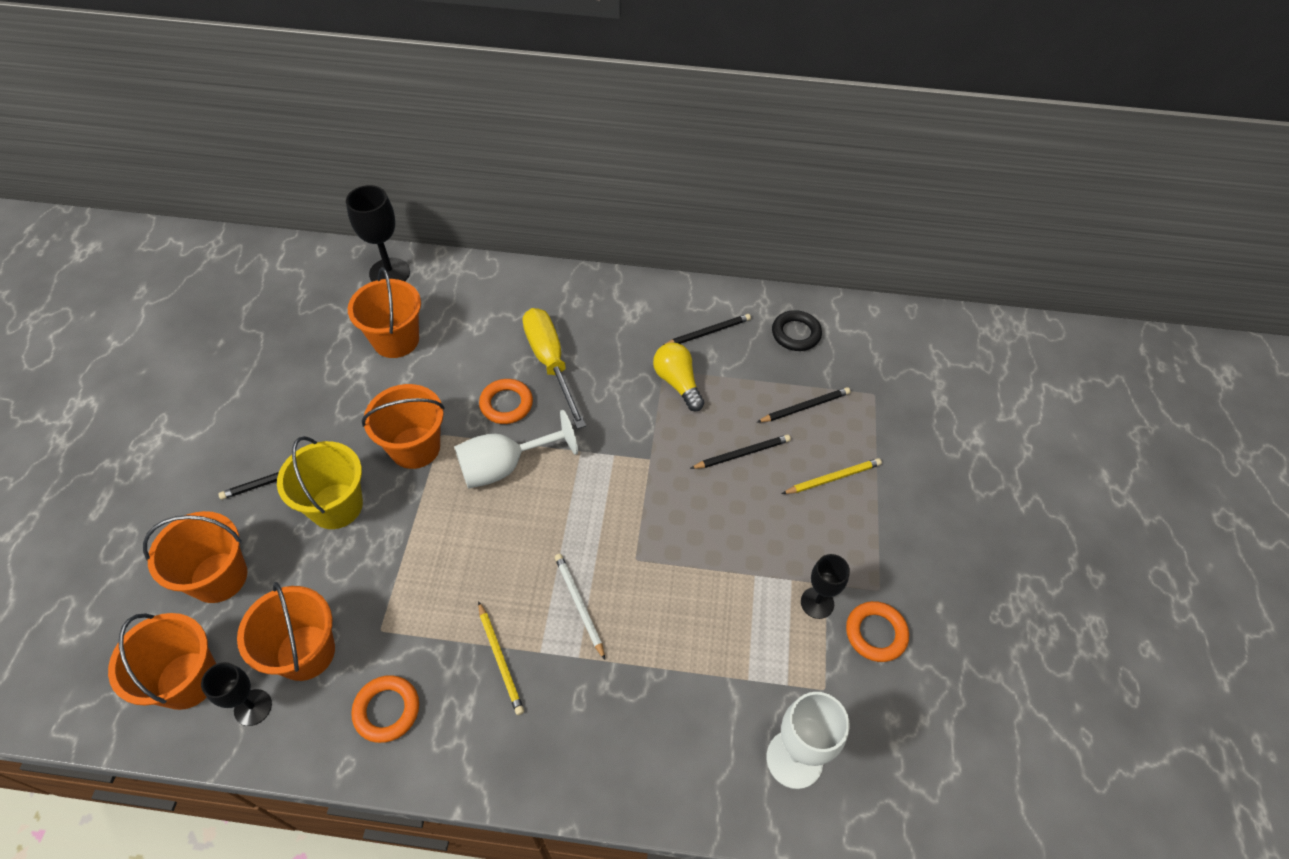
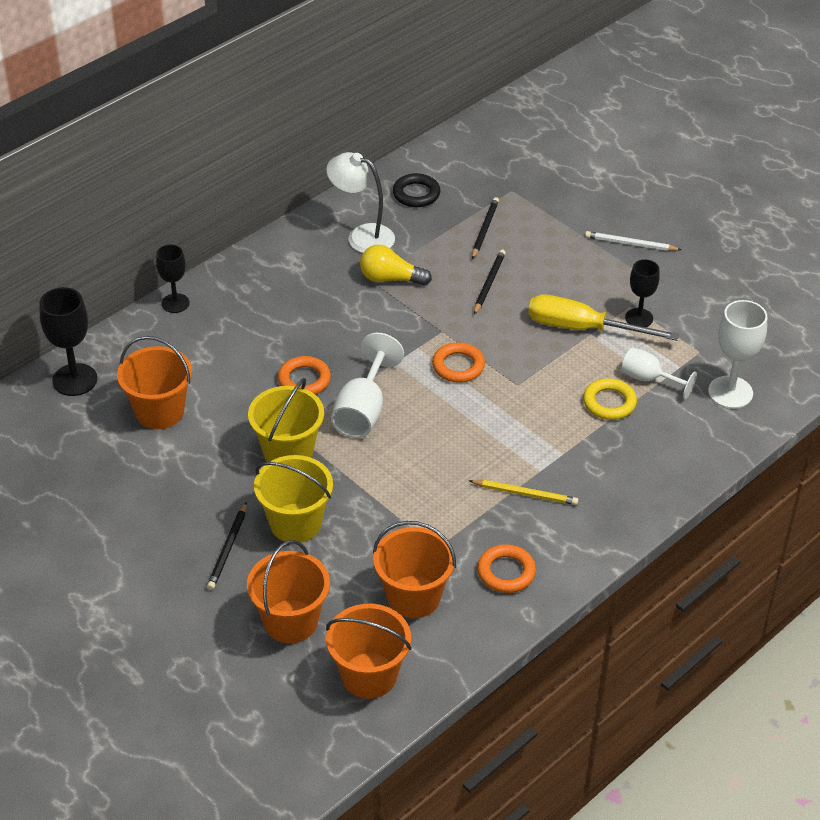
camera: 50 degrees left, 10 degrees down
(253, 707) = (431, 646): black goblet -> black goblet (175, 303)
(415, 447) = (288, 452): orange bucket -> yellow bucket
(550, 363) = (291, 335): yellow screwdriver -> yellow screwdriver (582, 328)
(579, 605) = (523, 432): white pencil -> white pencil (630, 244)
(679, 653) = (609, 403): none -> yellow ring
(708, 332) = (362, 236): black pencil -> white lamp
(742, 667) = (648, 379): none -> white goblet
(833, 478) = (556, 253): yellow pencil -> none
(875, 633) = (686, 305): orange ring -> orange ring (458, 366)

